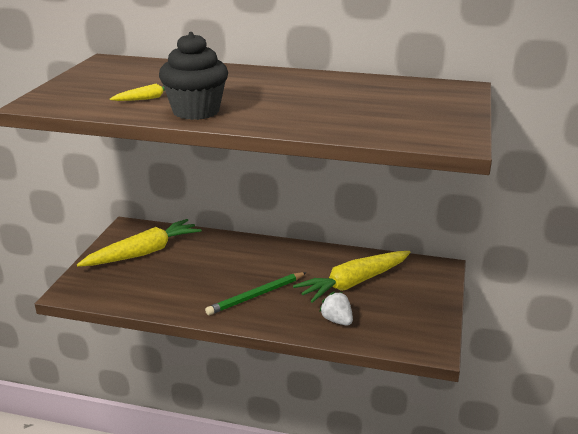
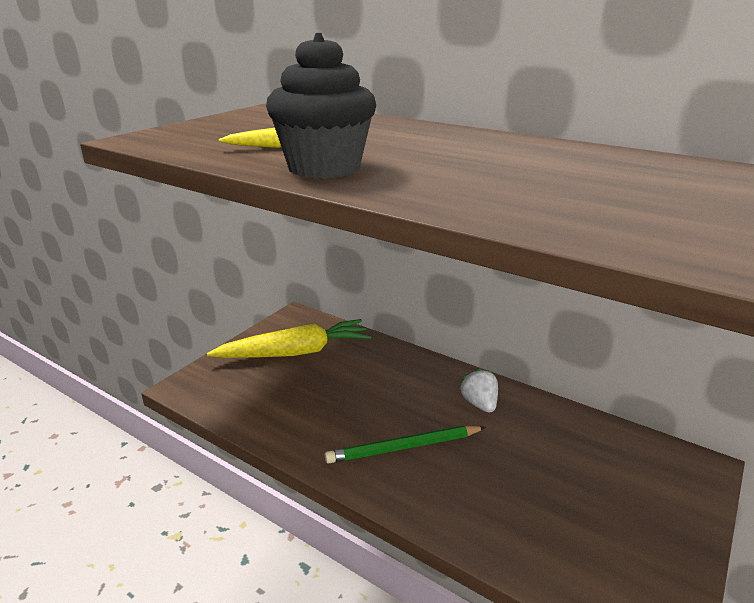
camera: 20 degrees right, 0 degrees up
(337, 320) = (506, 522): white strawberry -> white strawberry (479, 404)
(354, 283) = (552, 461): yellow carrot -> none

